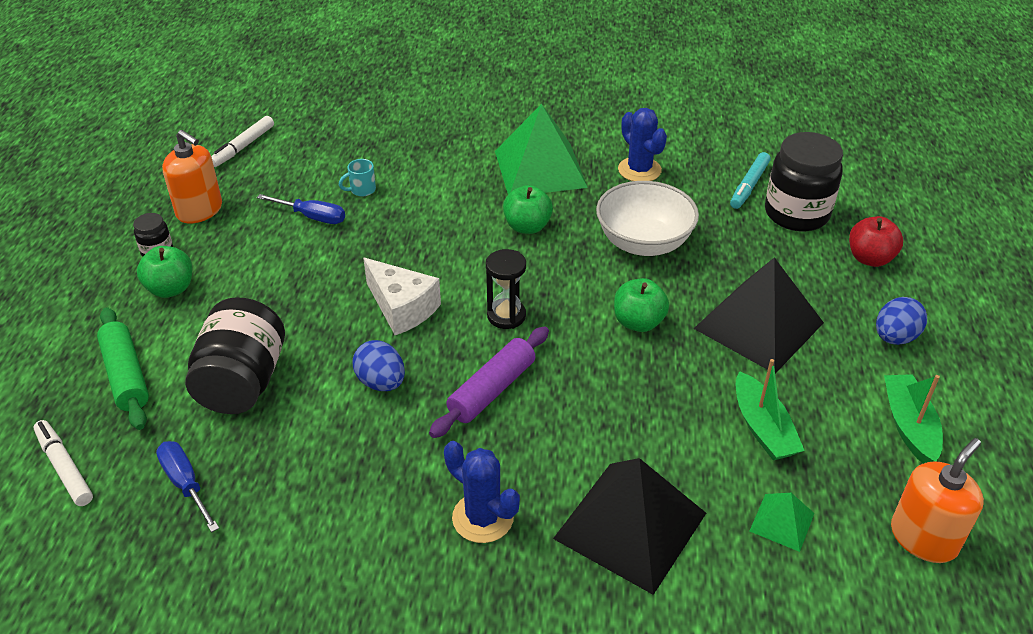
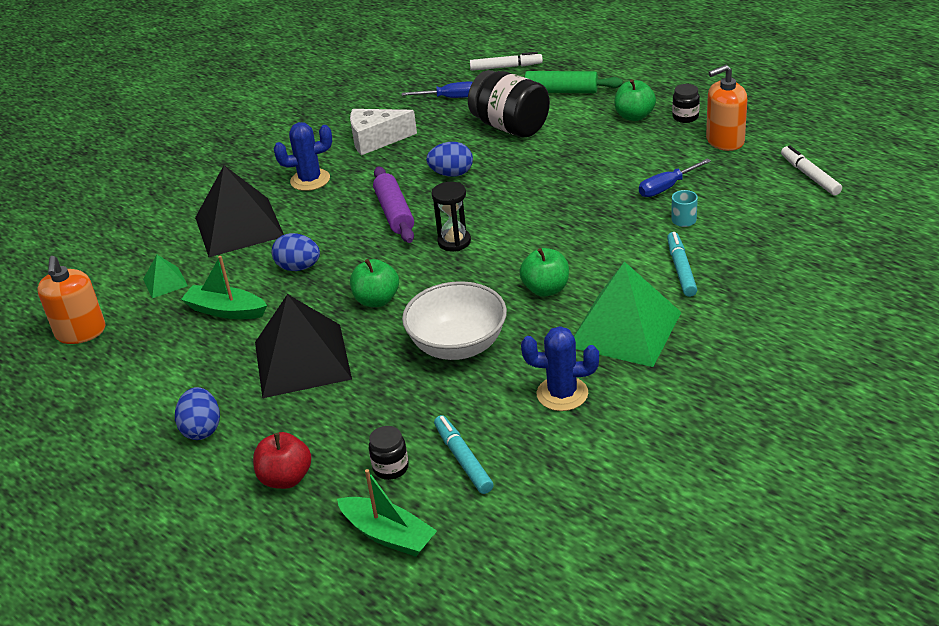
camera: 130 degrees right, 5 degrees down
(402, 308) = (513, 200): white cheese -> white cheese (376, 140)
(438, 168) = (681, 269): none -> turquoise marker
(648, 413) = (298, 267): none -> blue egg
(796, 214) = (391, 468): black jar -> black jar, size x0.47
(909, 426) = (139, 380): green boat -> green boat (388, 535)

